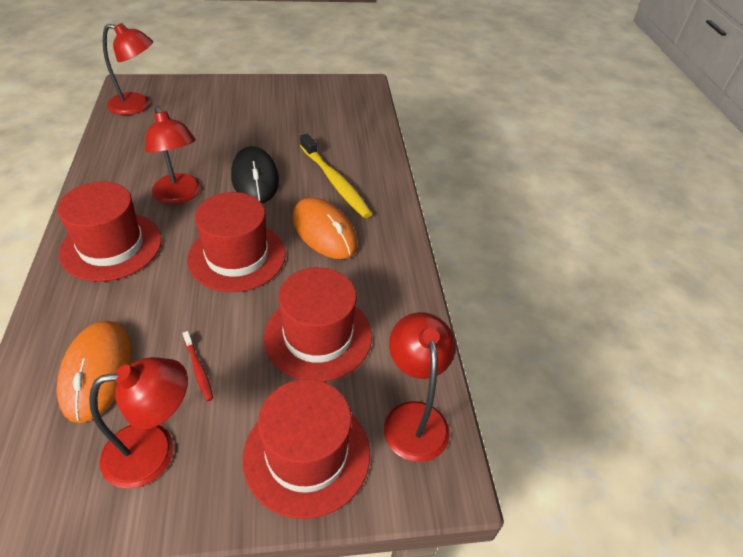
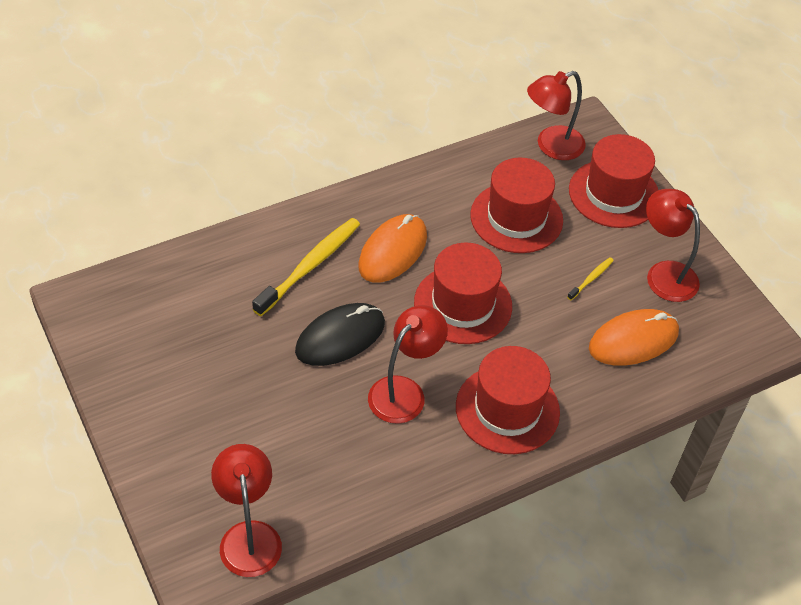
camera: 110 degrees left, 5 degrees up
(198, 369) = (591, 279): red toothbrush -> yellow toothbrush

